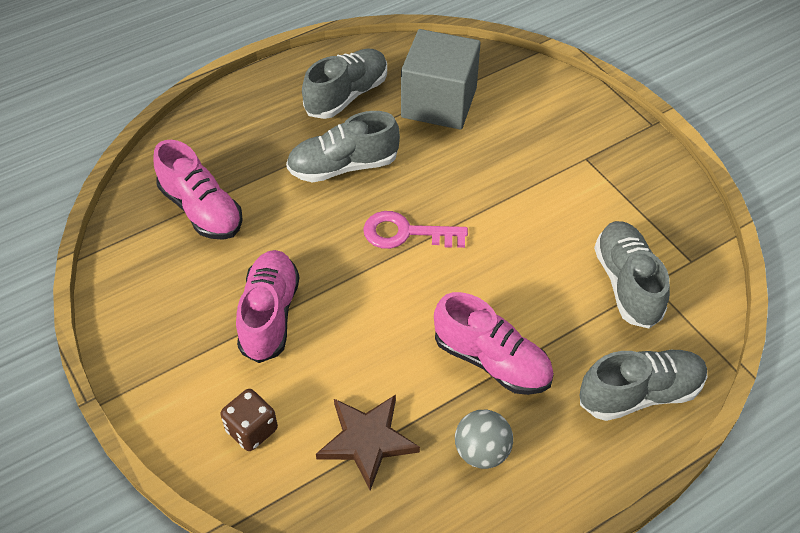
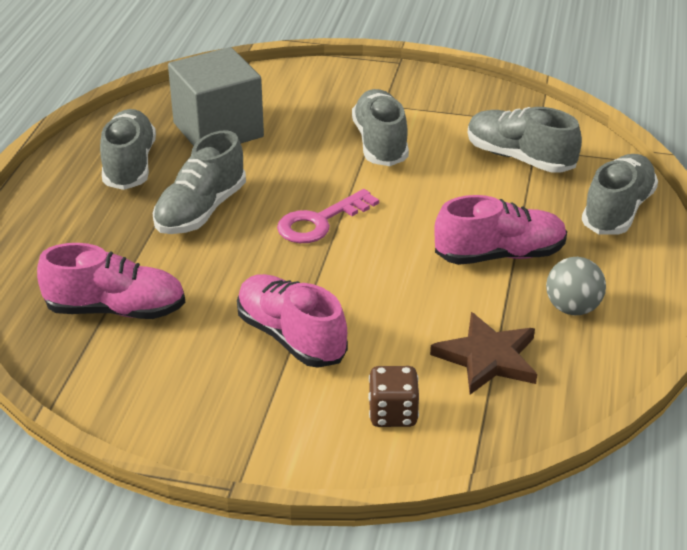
camera: 45 degrees left, 15 degrees down
(536, 193) = (380, 143): none -> grey shoe

